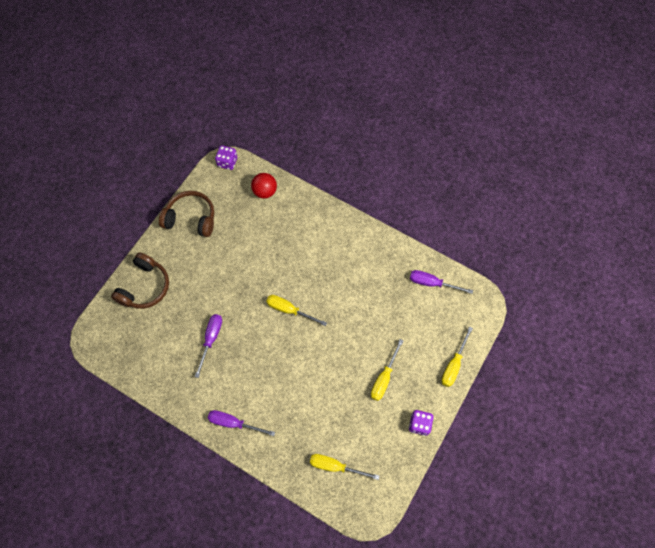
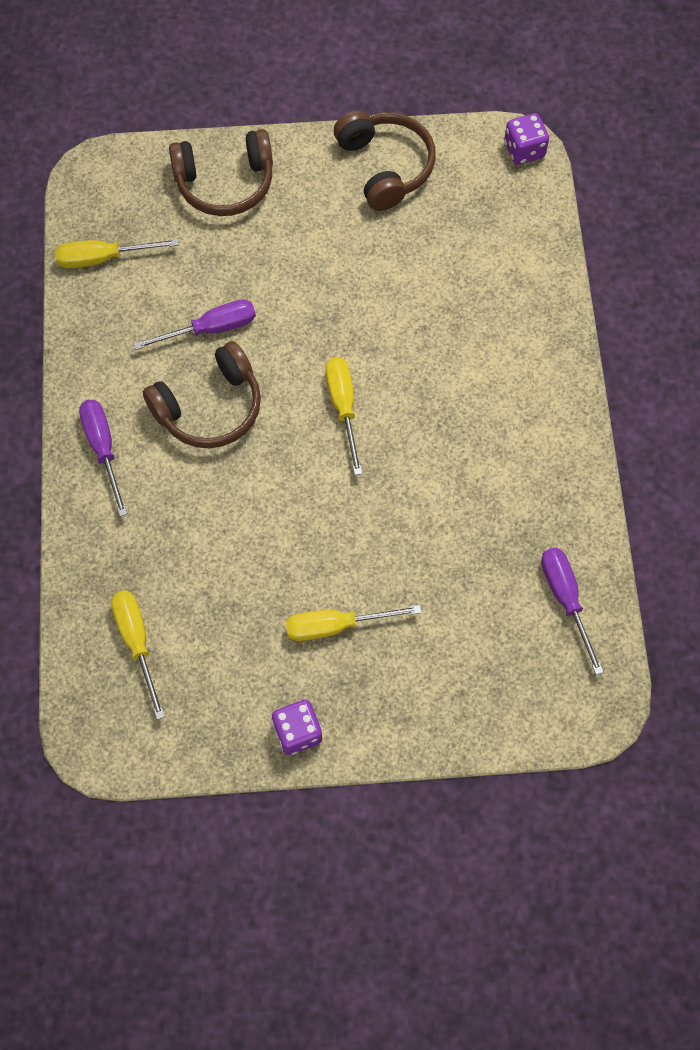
camera: 55 degrees right, 0 degrees up
(248, 364) = (210, 407): none -> brown headphones
(265, 191) = (518, 237): red ball -> none
(453, 365) = (443, 726): yellow screwdriver -> yellow screwdriver (103, 258)

